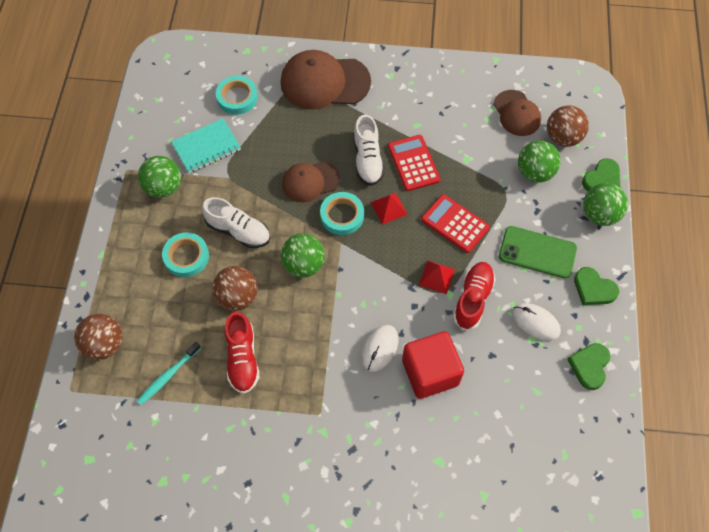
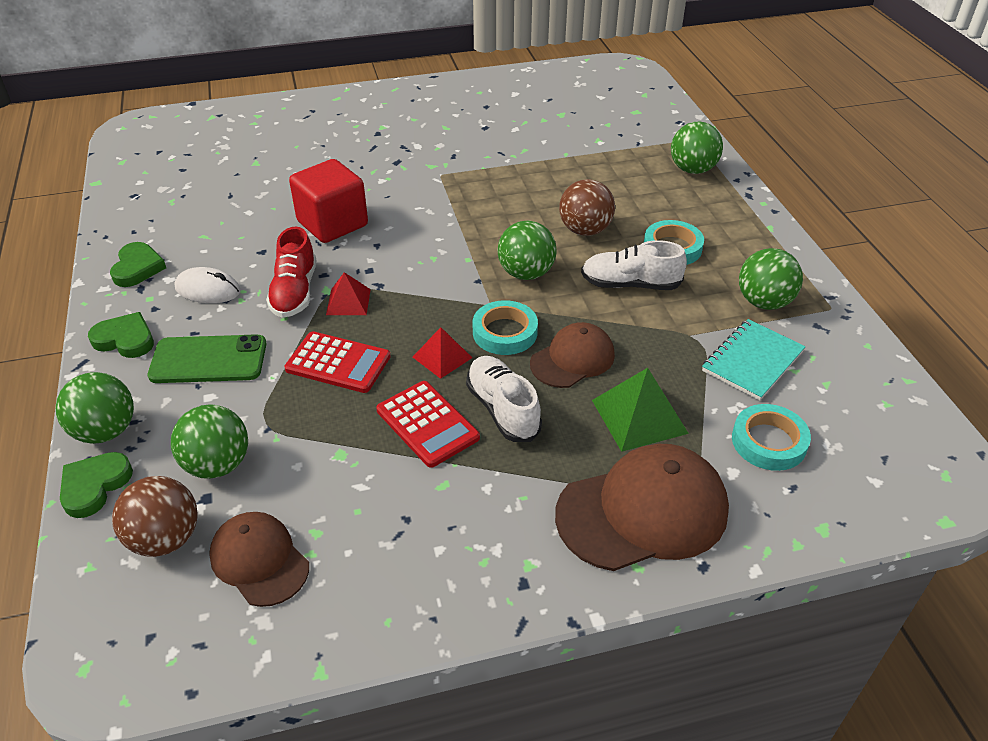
camera: 160 degrees right, 20 degrees down
(105, 344) = (692, 170): brown ball -> green ball
(168, 376) = (610, 165): turquoise toothbrush -> none
(242, 358) = (544, 191): red shoe -> none
(294, 132) = (639, 416): none -> green pyramid
(380, 349) = (397, 228): white mouse -> none

